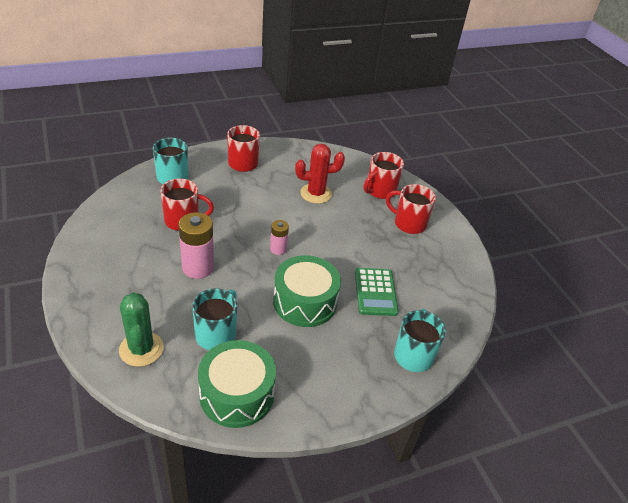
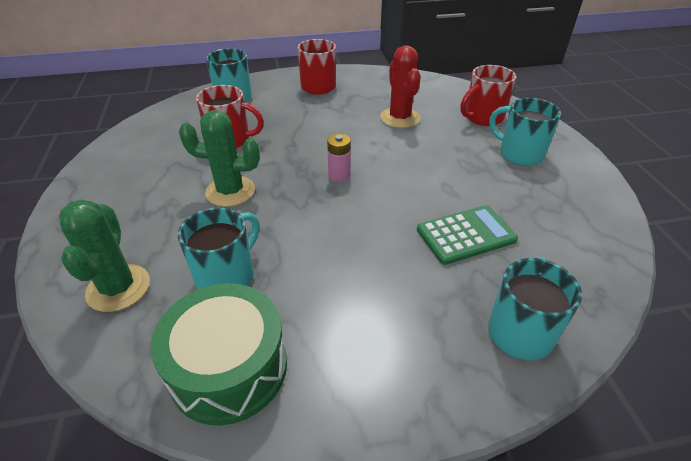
camera: 15 degrees right, 0 degrees up
(198, 267) = (230, 191): pink battery -> green cactus
(305, 302) = (361, 241): green drum -> none
(316, 193) = (400, 118): red cactus -> red cactus turned 75 degrees clockwise
(375, 292) = (466, 235): green calculator -> green calculator turned 120 degrees counterclockwise
(408, 223) = (519, 154): red mug -> turquoise mug

